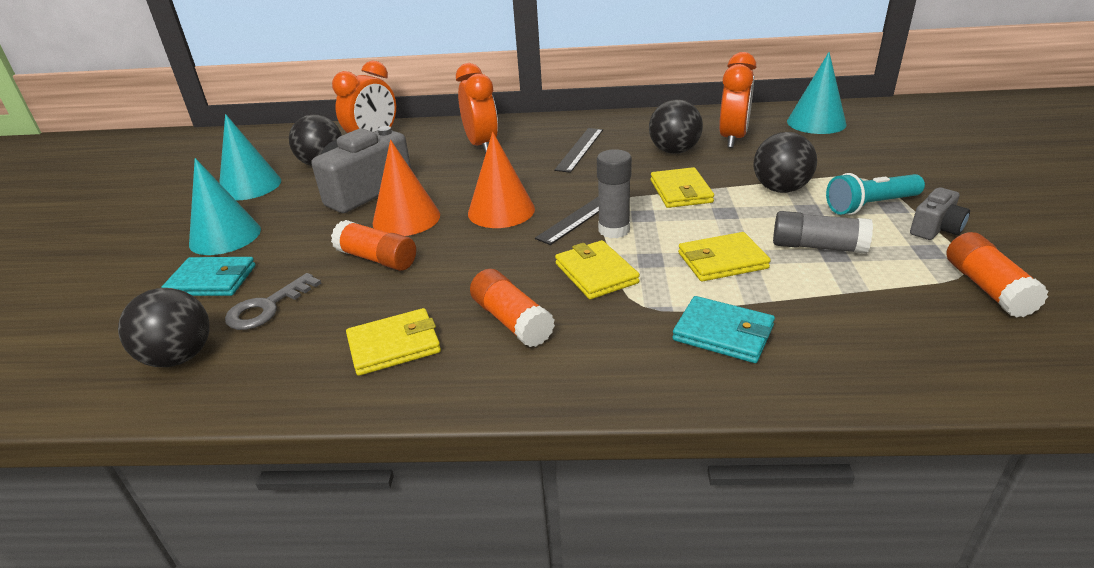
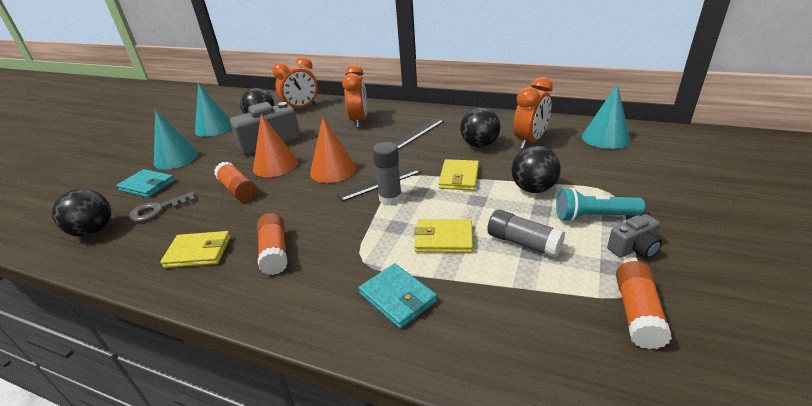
camera: 20 degrees right, 0 degrees up
(596, 273) = (353, 229): yellow wallet -> none

